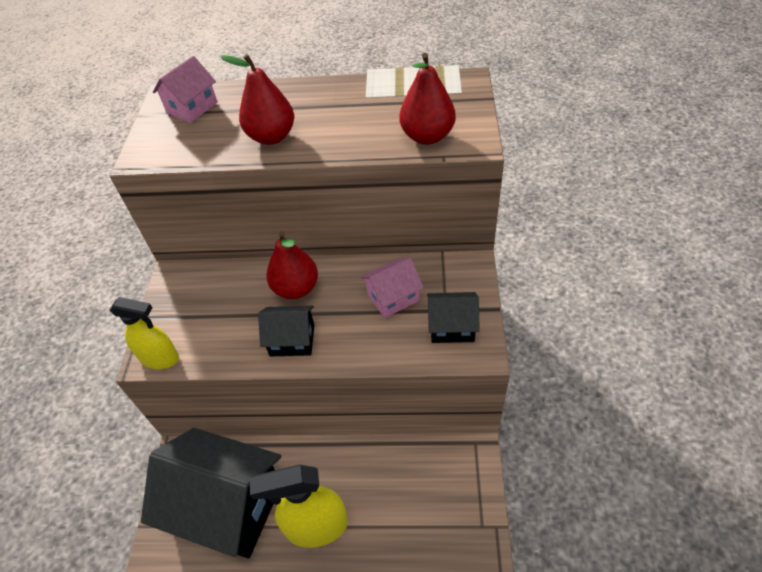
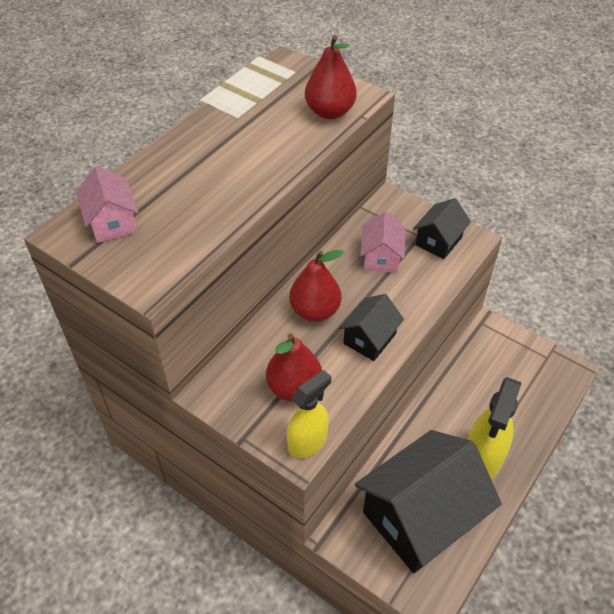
camera: 60 degrees left, 0 degrees up
(271, 137) = (226, 190): red pear -> red pear (294, 387)

